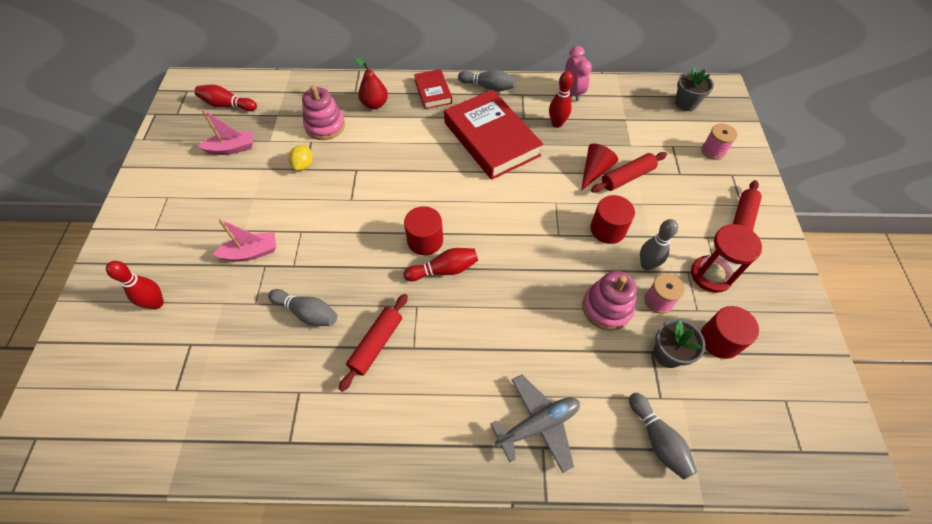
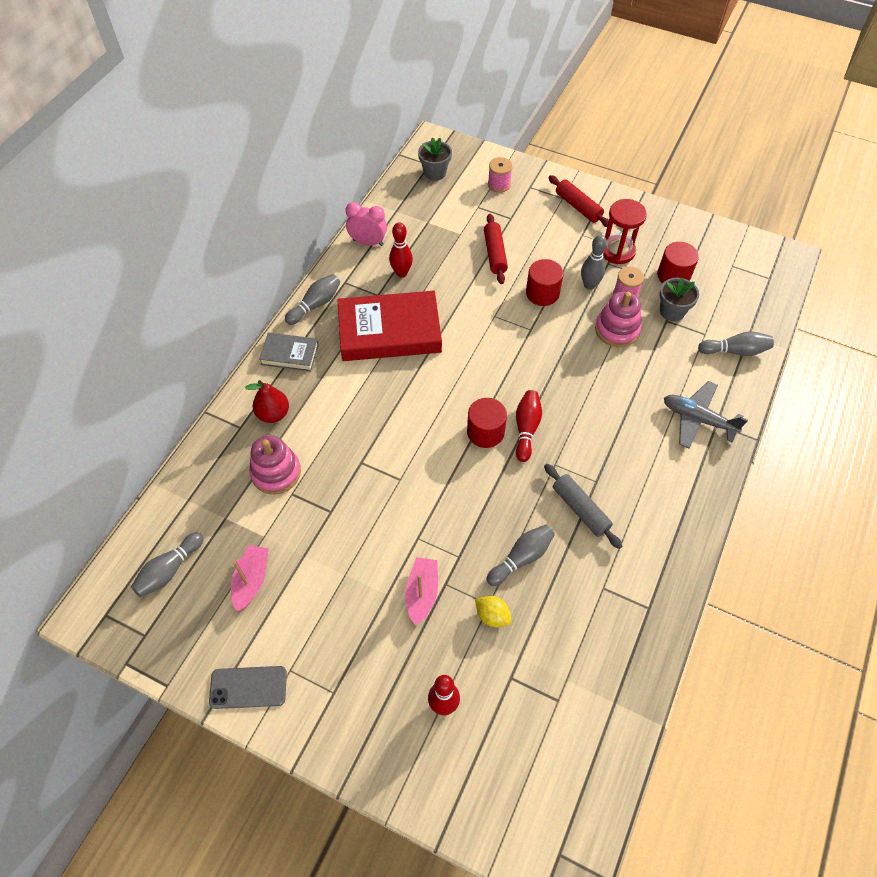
camera: 65 degrees left, 0 degrees up
(149, 180) = (248, 687): none -> grey phone
(227, 105) = (169, 570): red bowling pin -> grey bowling pin
(304, 165) = (324, 510): yellow lemon -> yellow lemon (492, 616)
(376, 344) = (580, 509): red rolling pin -> grey rolling pin
(433, 92) = (290, 354): red book -> grey book
(538, 424) = (698, 419): grey plane -> grey plane turned 60 degrees counterclockwise
(594, 171) = (475, 272): red cone -> none

